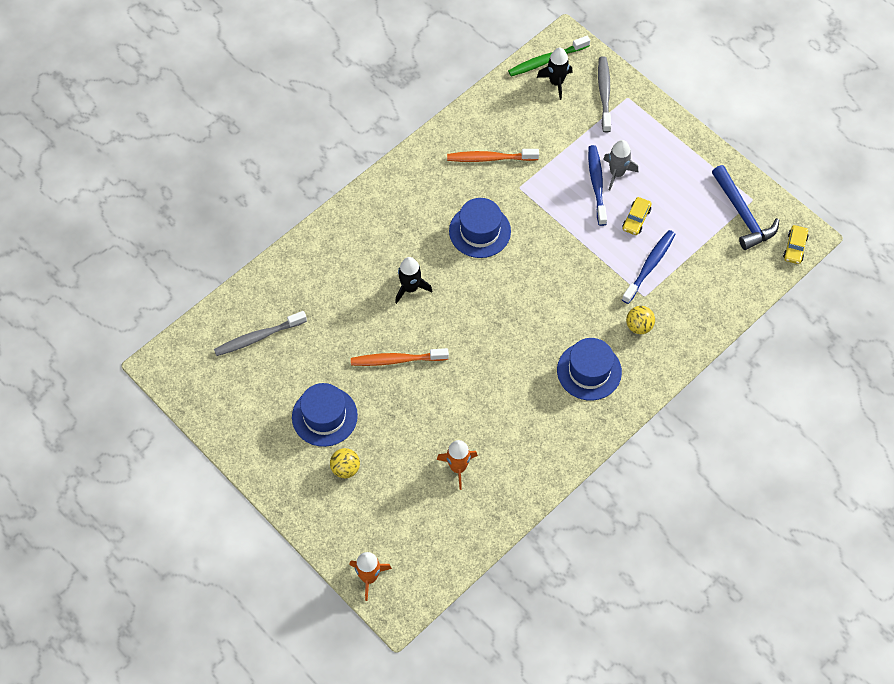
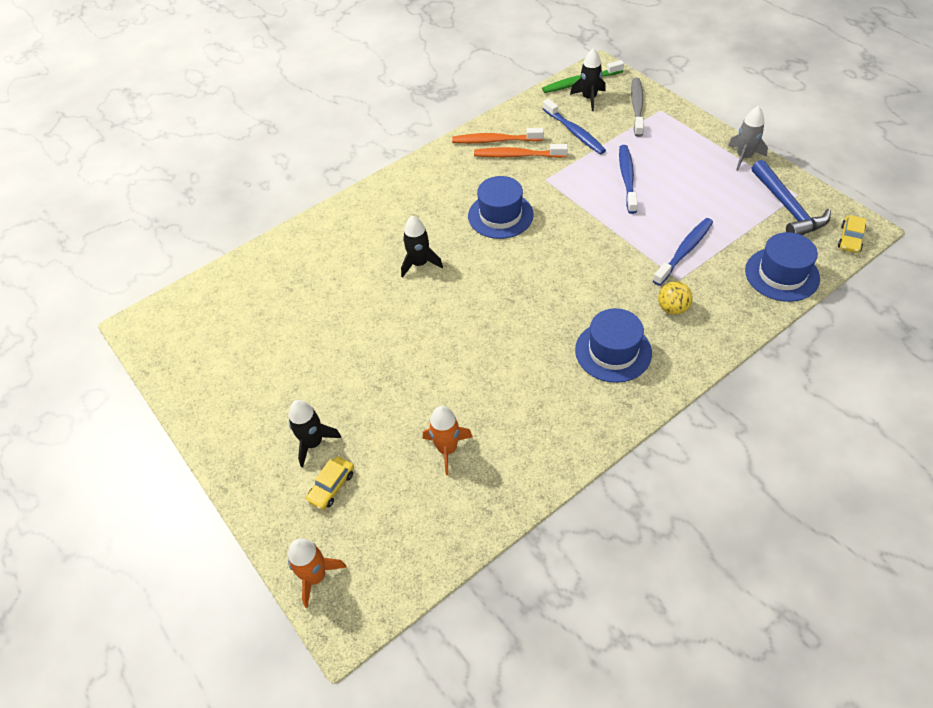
camera: 10 degrees right, 10 degrees down
(258, 337) = (249, 303): grey toothbrush -> none
(324, 416) = (301, 385): blue hat -> blue hat (782, 274)
(345, 468) = (313, 443): yellow ball -> black rocket
(397, 360) = (394, 331): orange toothbrush -> orange toothbrush (495, 140)
(543, 127) = (574, 132): none -> blue toothbrush
(617, 173) = (649, 170): grey rocket -> grey rocket (744, 157)
(636, 219) = (669, 209): yellow car -> yellow car (331, 486)

